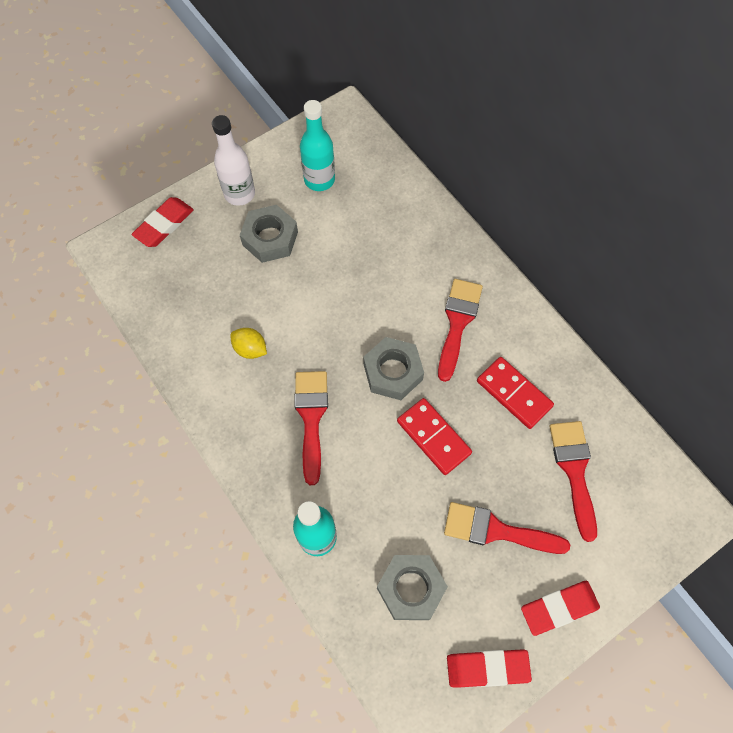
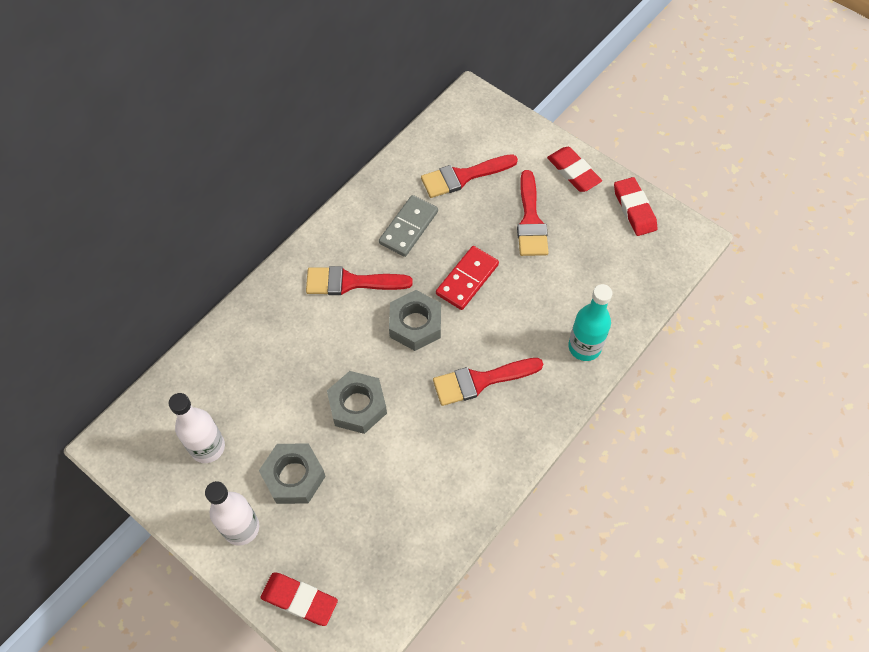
camera: 105 degrees left, 5 degrees down
(250, 349) = (427, 456): yellow lemon -> none
(319, 180) = (207, 447): turquoise bottle -> white bottle
(411, 588) = (598, 270): grey nut -> grey nut (357, 406)
(514, 393) = (408, 227): red domino -> grey domino

